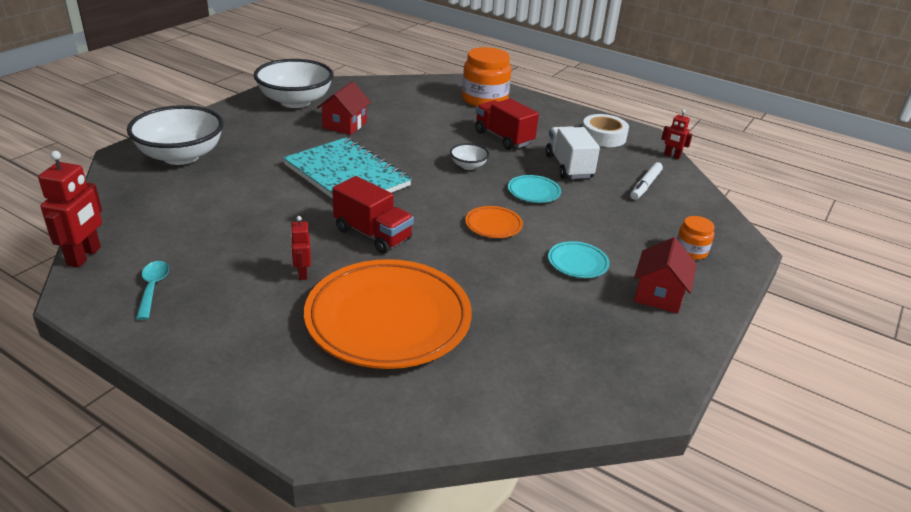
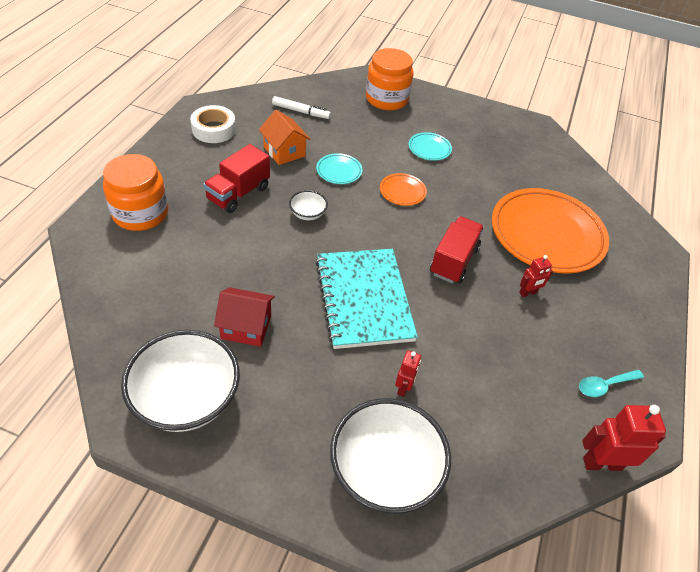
camera: 105 degrees left, 15 degrees up
(346, 175) = (364, 299): turquoise notebook -> turquoise notebook turned 45 degrees counterclockwise
(568, 167) = (284, 151): white truck -> orange house
(659, 295) = (444, 116): red house -> none
(671, 156) = (241, 94): red robot -> red robot (404, 387)
(691, 251) = (386, 99): orange jar -> orange jar, size x1.93

